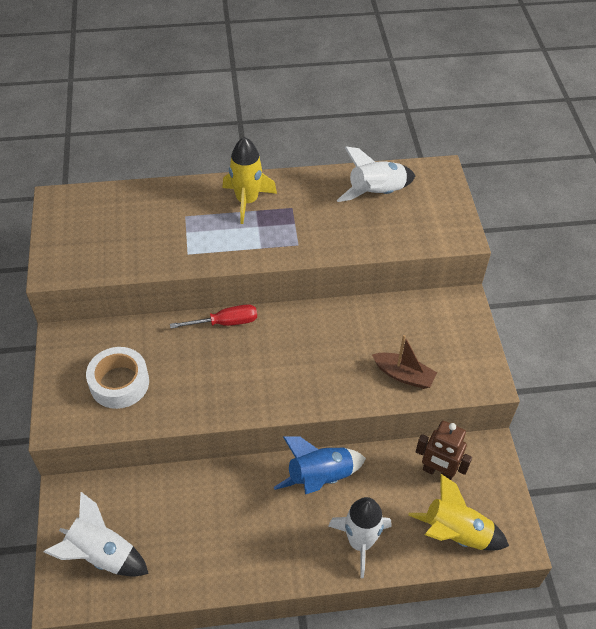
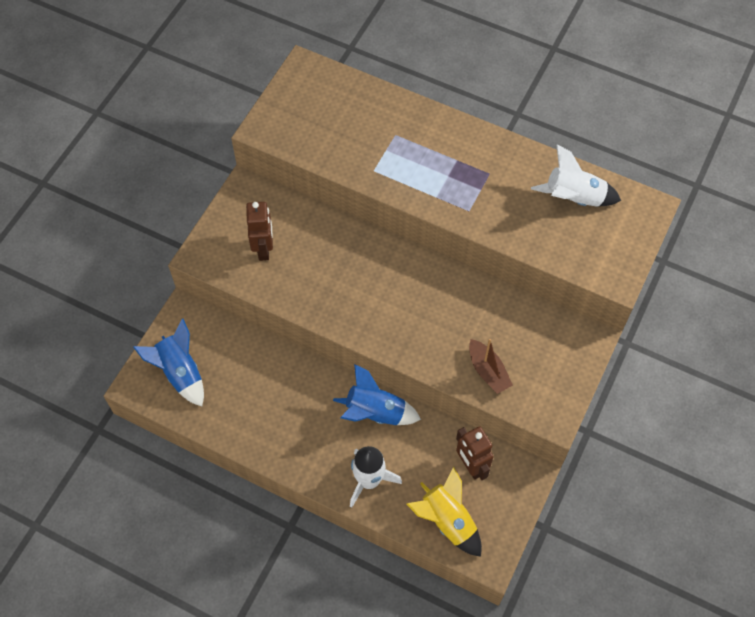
camera: 35 degrees right, 10 degrees up
(101, 555) = (180, 372): white rocket -> blue rocket
(119, 383) = (264, 249): white tape -> brown robot
(225, 322) = (377, 244): red screwdriver -> none
(247, 201) = (456, 147): yellow rocket -> none

